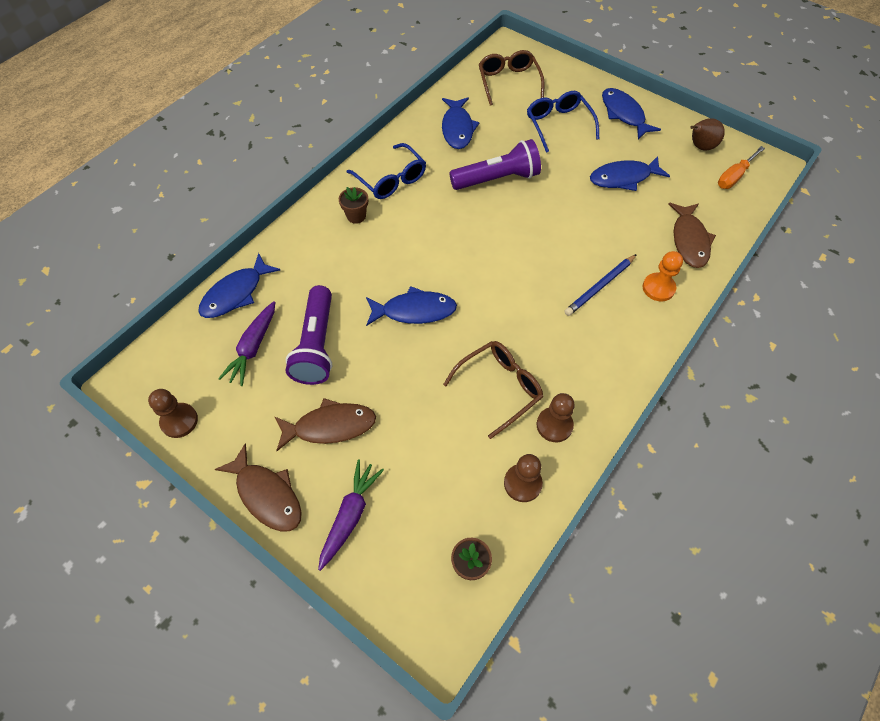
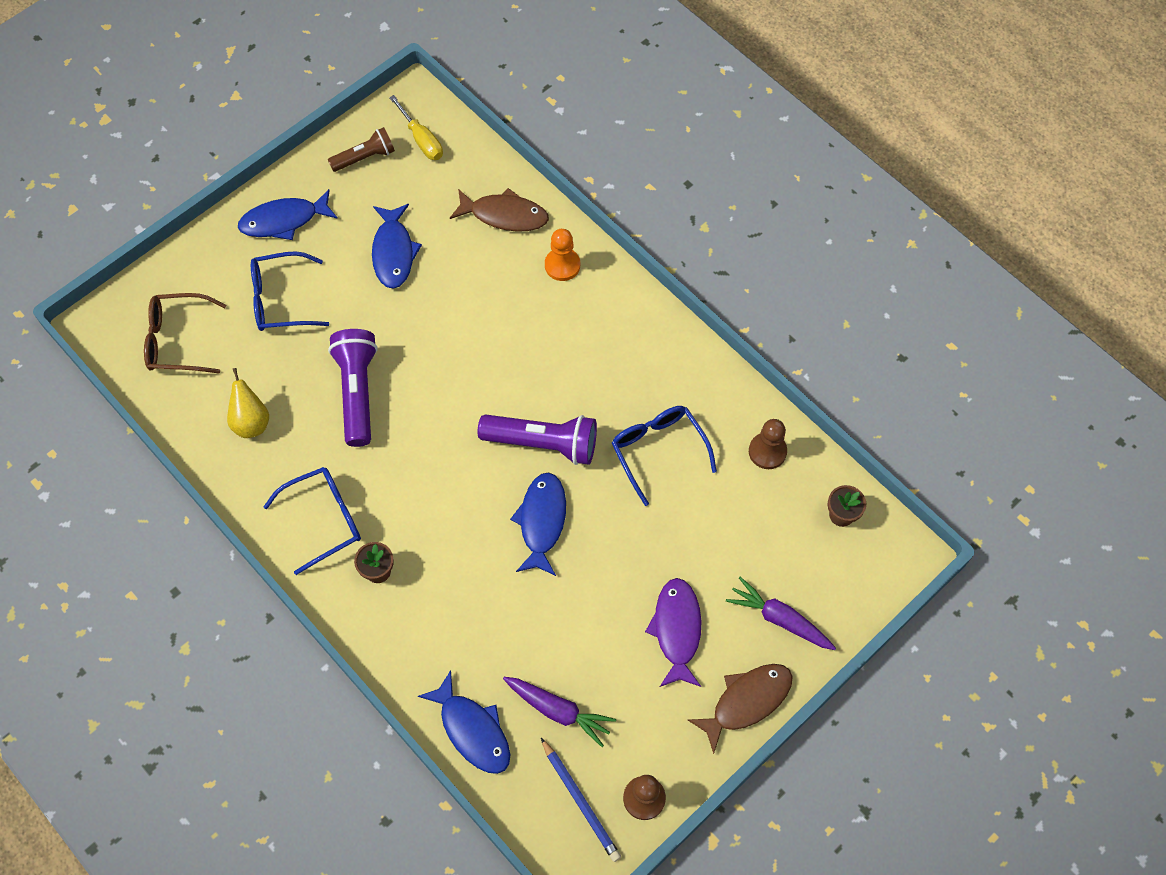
camera: 80 degrees left, 5 degrees up
(317, 345) = (569, 636): purple flashlight -> purple flashlight (543, 443)
(330, 426) = (677, 630): brown fish -> purple fish
(457, 128) = (251, 422): blue fish -> yellow pear
(500, 387) = (658, 450): brown glasses -> blue glasses
(554, 425) = (709, 408): brown pawn -> none
(600, 286) = (548, 321): blue pencil -> blue pencil (580, 801)
(700, 147) = (365, 157): brown pear -> brown flashlight
(734, 177) = (422, 140): orange screwdriver -> yellow screwdriver

